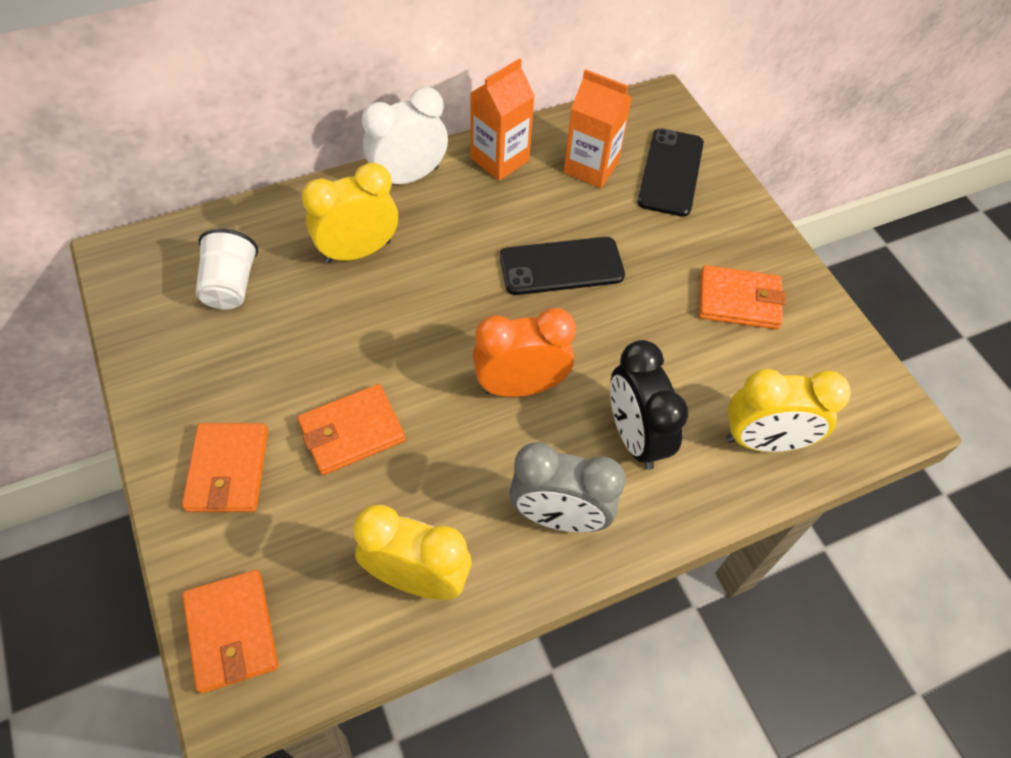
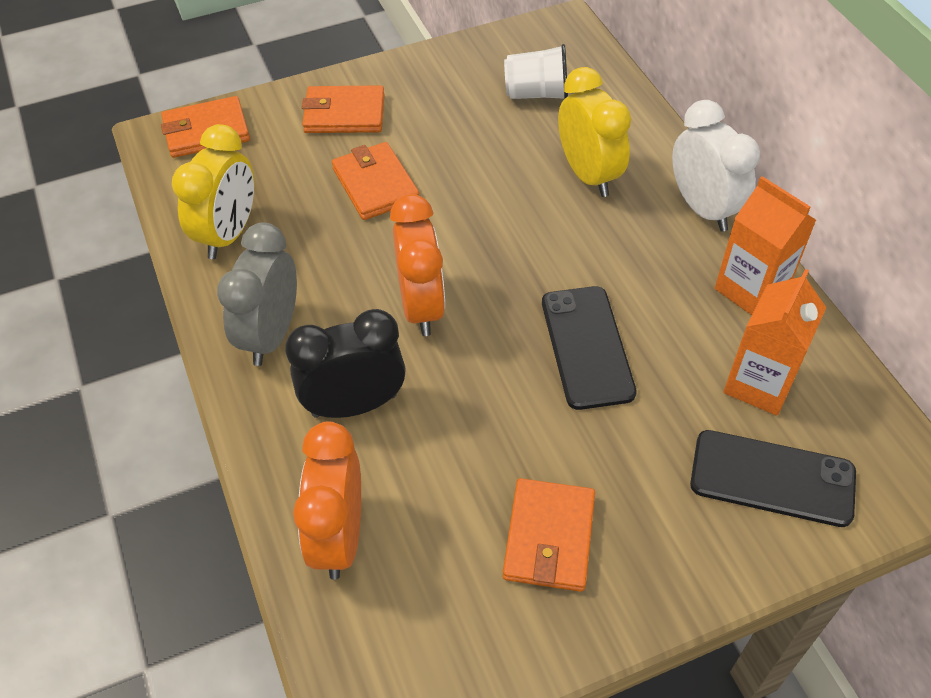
camera: 95 degrees right, 5 degrees down
(764, 441) = (338, 536): yellow clock -> orange clock

